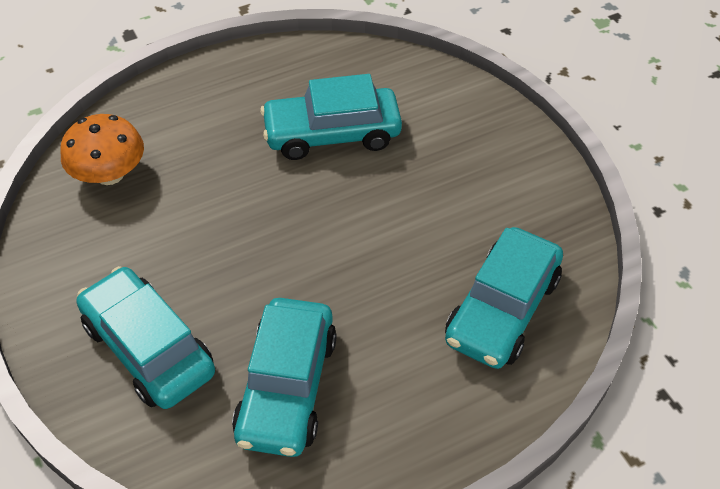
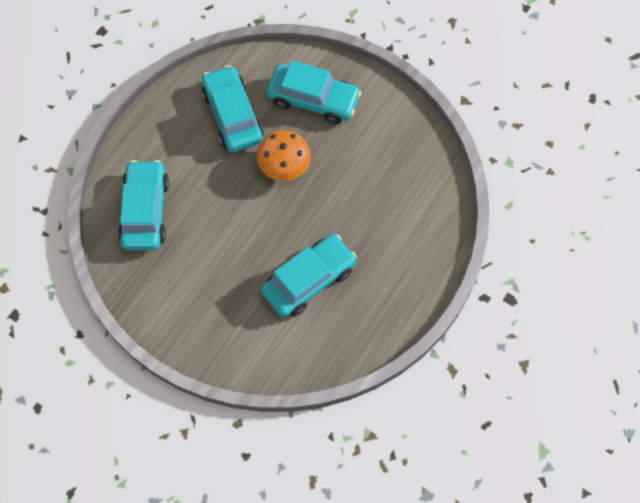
camera: 150 degrees right, 15 degrees up
(109, 174) = (419, 181): orange mushroom -> orange mushroom (284, 166)

